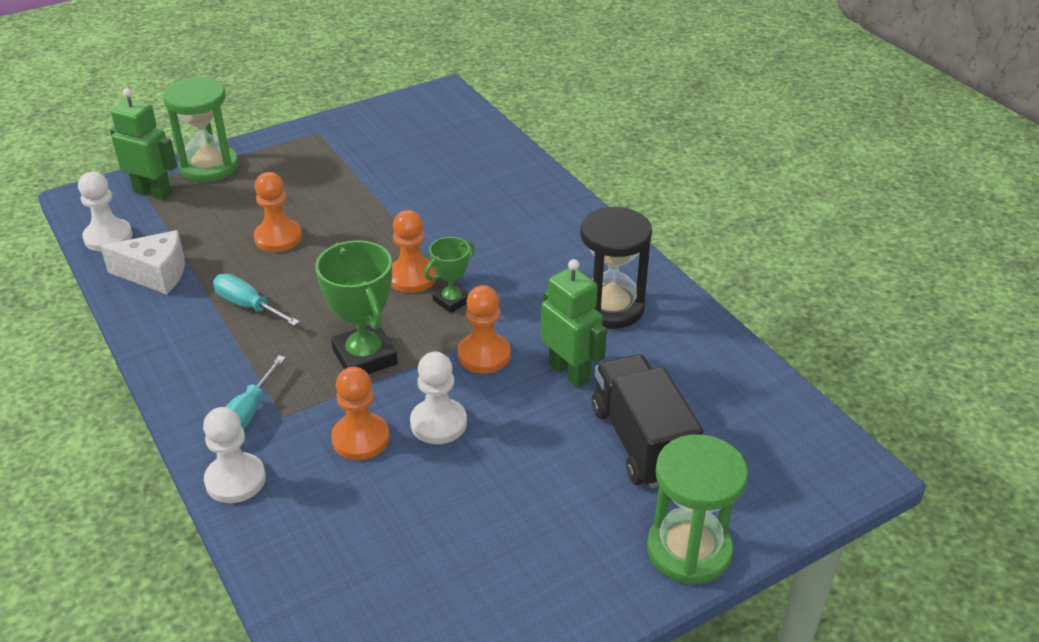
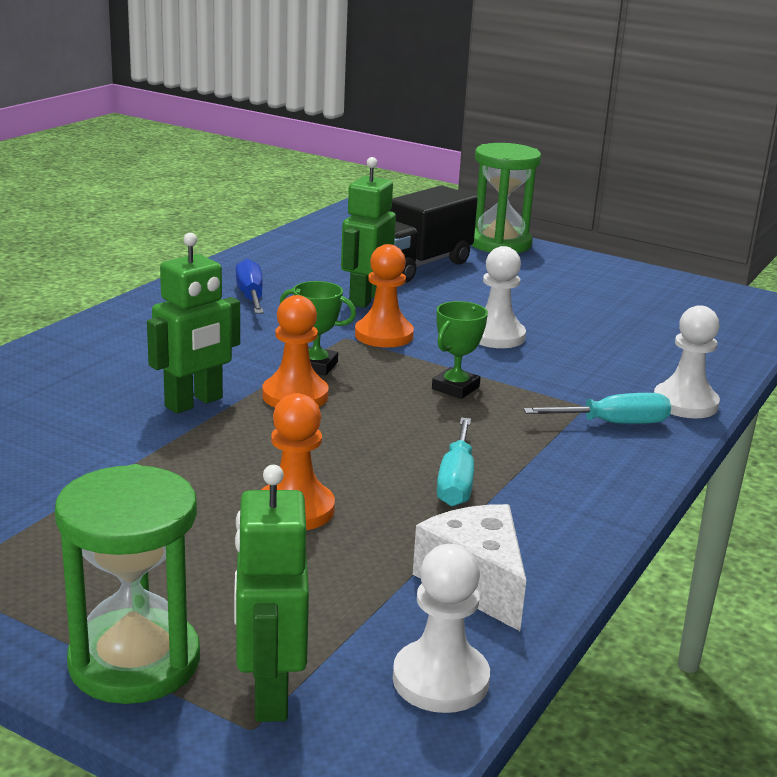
camera: 120 degrees left, 15 degrees down
(360, 438) = (559, 363): orange pawn -> none
(365, 357) = (455, 388): green trophy -> green trophy, size x0.58
(433, 234) = (194, 403): none -> green robot
(610, 307) = (251, 296): black hourglass -> blue screwdriver

